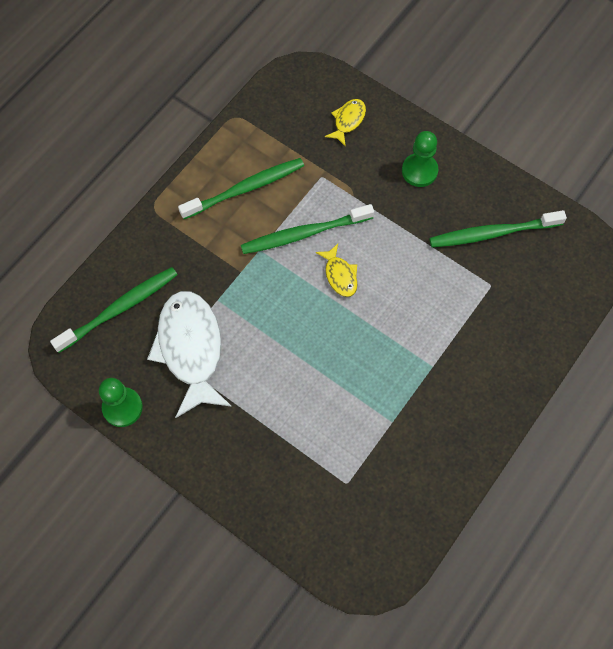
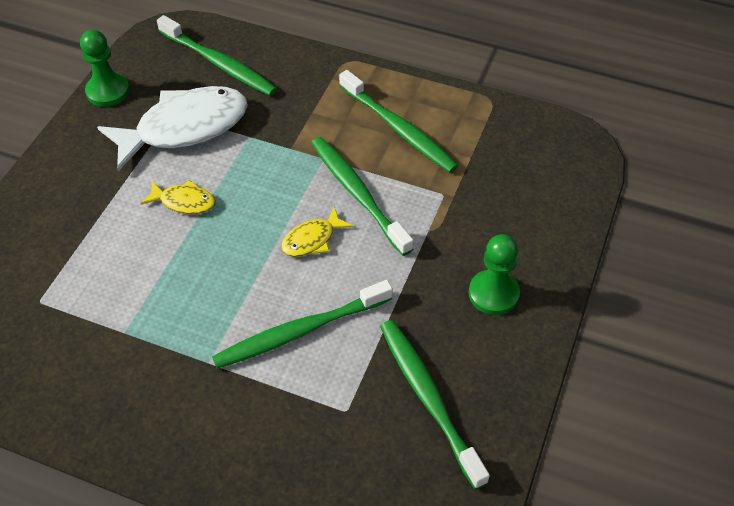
camera: 75 degrees right, 15 degrees down
(348, 121) = (535, 204): yellow fish -> yellow fish (184, 202)
(421, 301) = (299, 332): none -> green toothbrush

